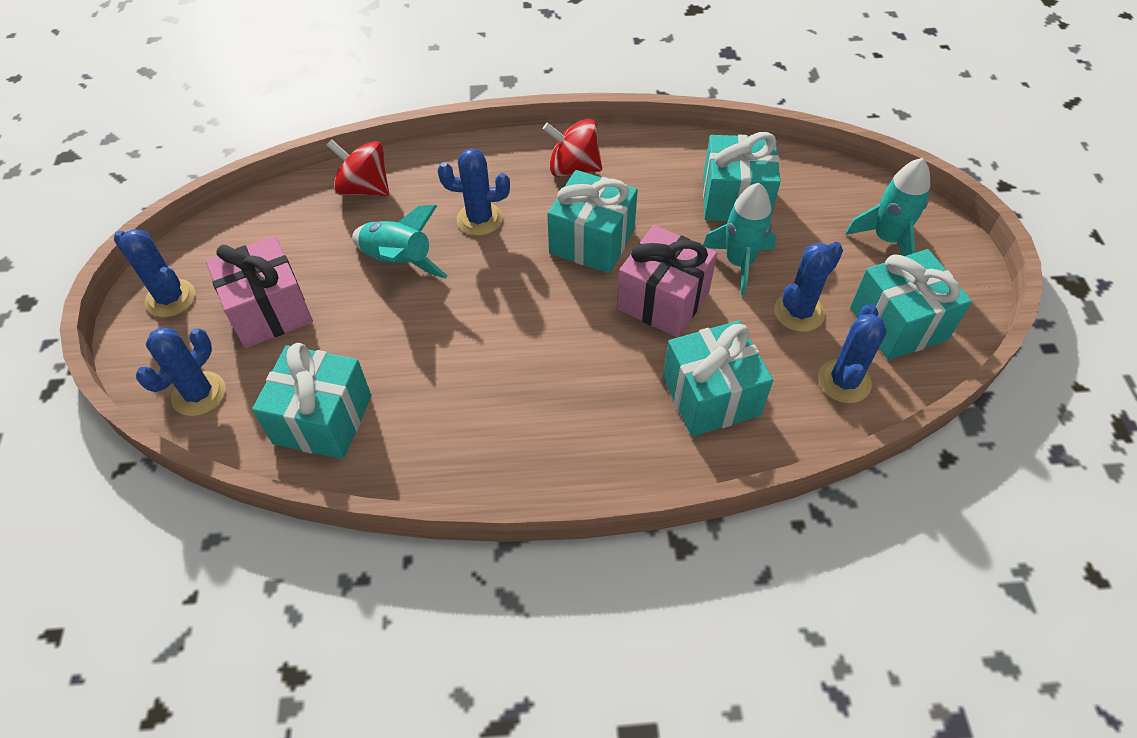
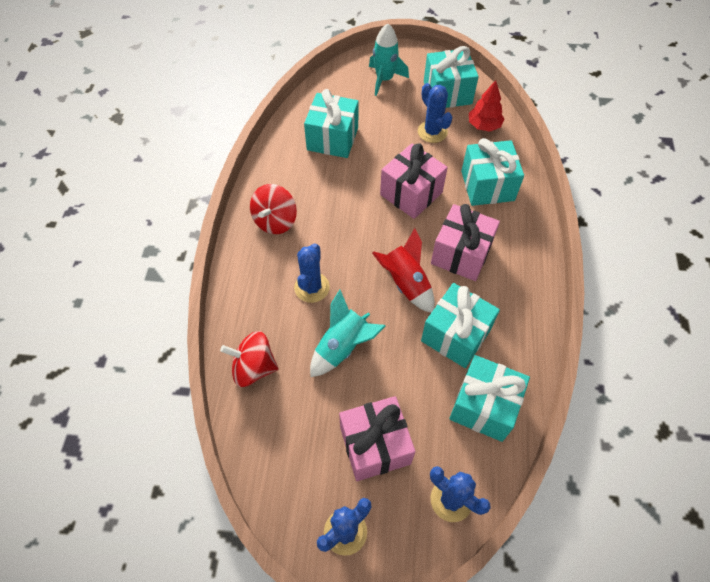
camera: 80 degrees left, 5 degrees up
(364, 188) = (253, 367): red spinning top -> red spinning top turned 60 degrees clockwise
(503, 312) = (405, 283): none -> red rocket
(566, 372) = (461, 254): none -> pink gift
(592, 241) = (351, 222): turquoise gift -> turquoise gift (455, 335)
(739, 263) = (388, 149): turquoise rocket -> none
(844, 381) = (484, 126): blue cactus -> red tree

